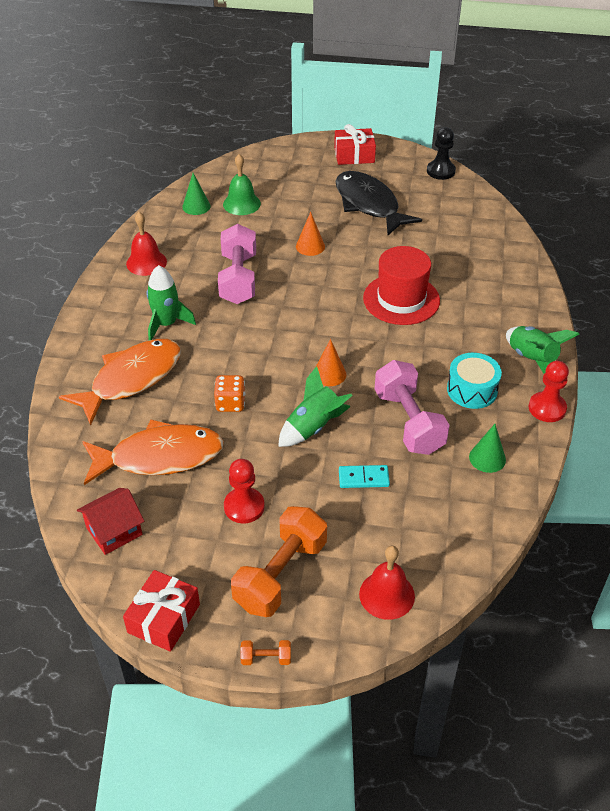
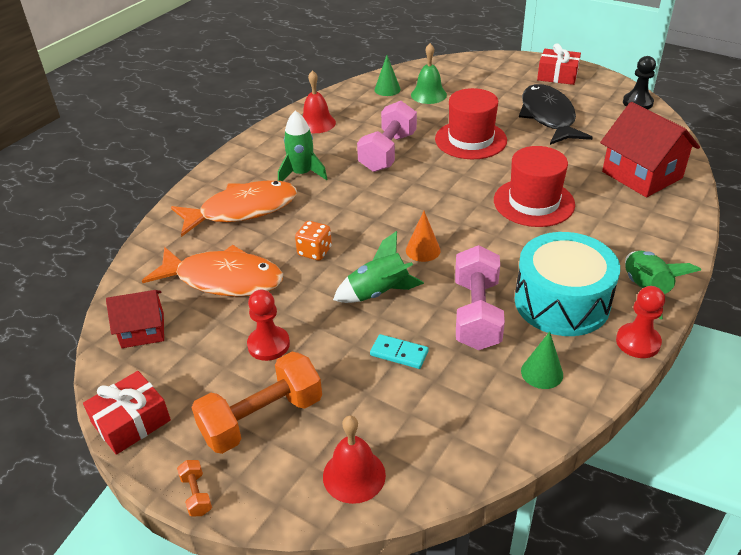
camera: 25 degrees right, 5 degrees down
(266, 658) = (196, 494): orange dumbbell -> orange dumbbell turned 45 degrees clockwise
(310, 246) = (470, 140): orange cone -> red hat
(472, 390) = (561, 302): turquoise drum -> turquoise drum, size x1.69
(479, 248) = (642, 175): none -> red house

